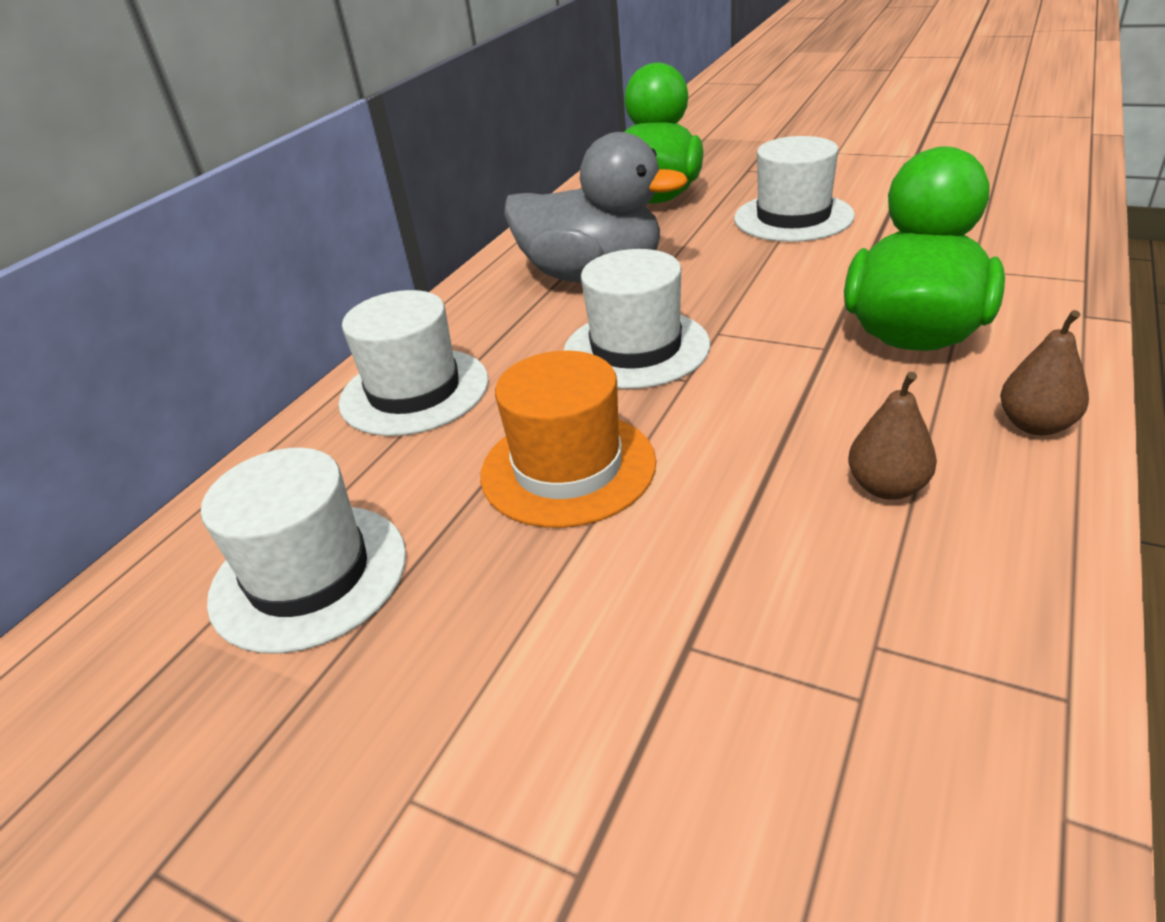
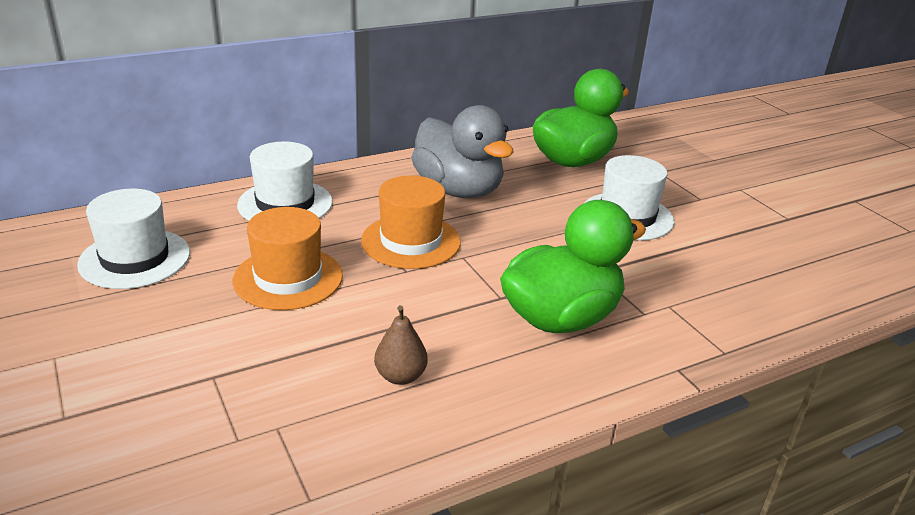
camera: 30 degrees right, 5 degrees down
(636, 348) = (411, 241): white hat -> orange hat
(1035, 425) = (526, 399): brown pear -> none

